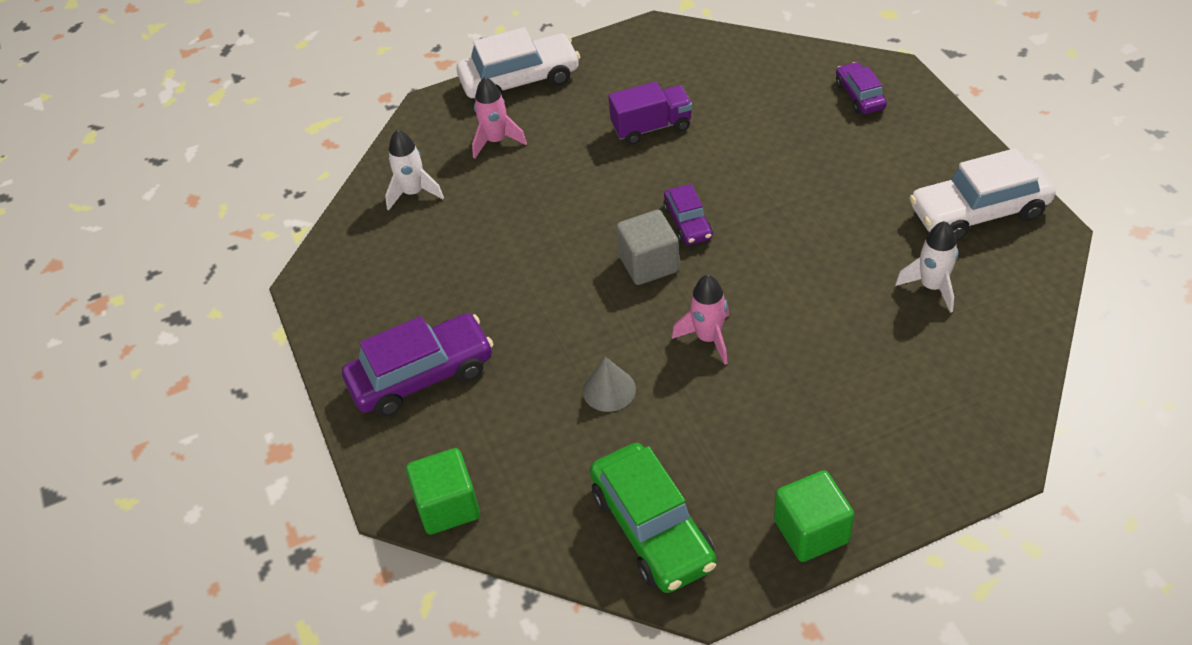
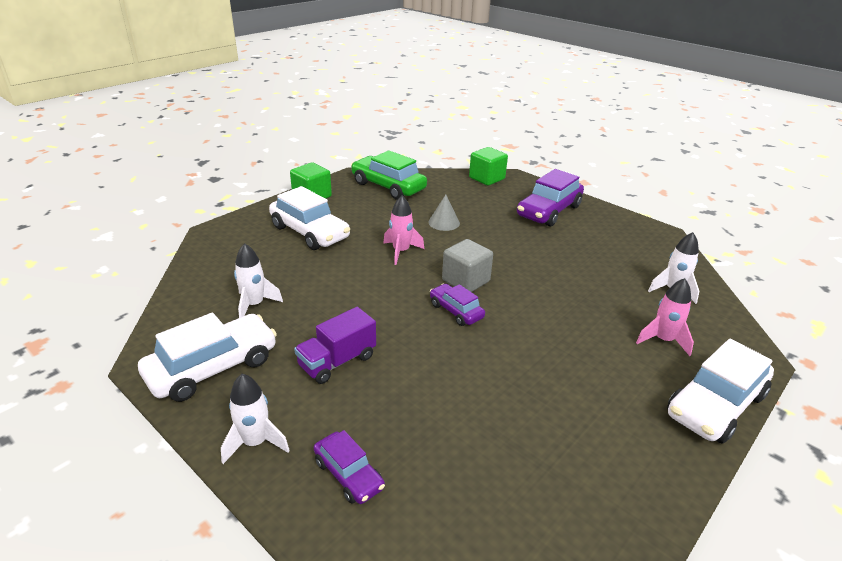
camera: 150 degrees right, 15 degrees down
(651, 127) = (544, 383): purple truck -> purple truck (337, 361)
(835, 419) = (310, 232): none -> white car
(935, 133) = (255, 442): none -> white rocket

